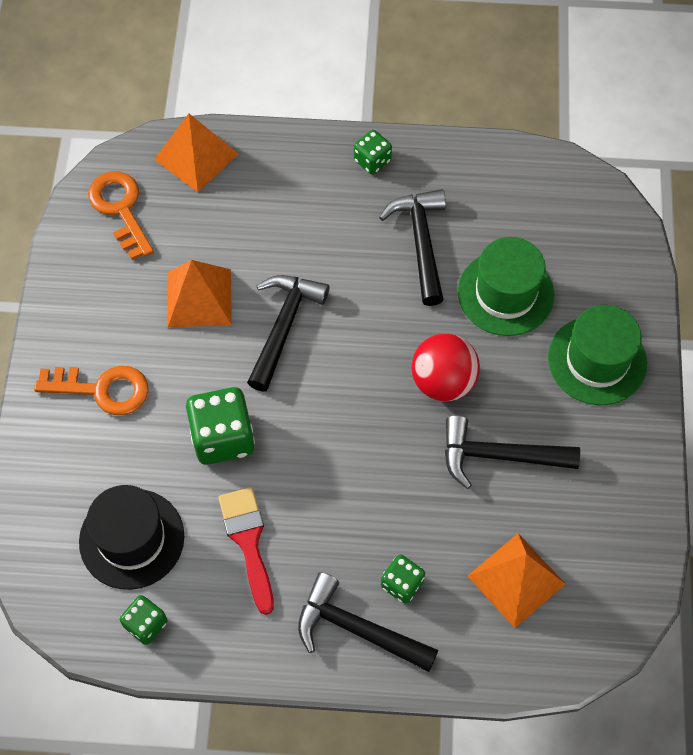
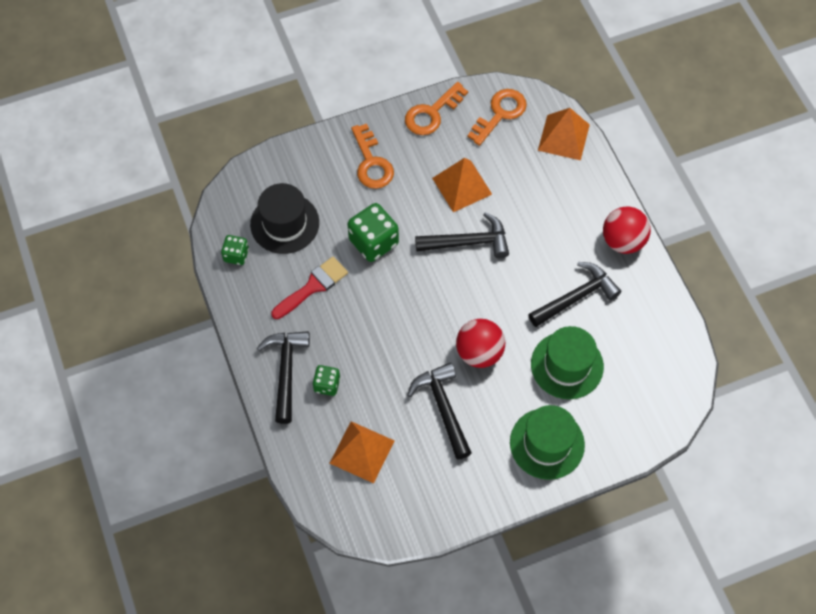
camera: 65 degrees right, 0 degrees up
(72, 286) = (432, 113): none -> orange key
(372, 161) = (623, 241): green dice -> red ball

